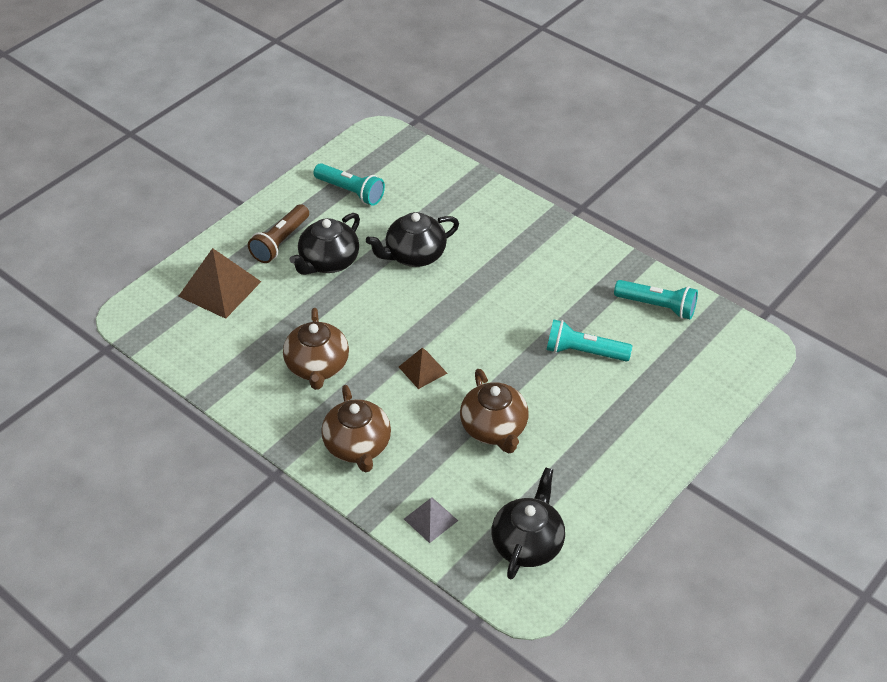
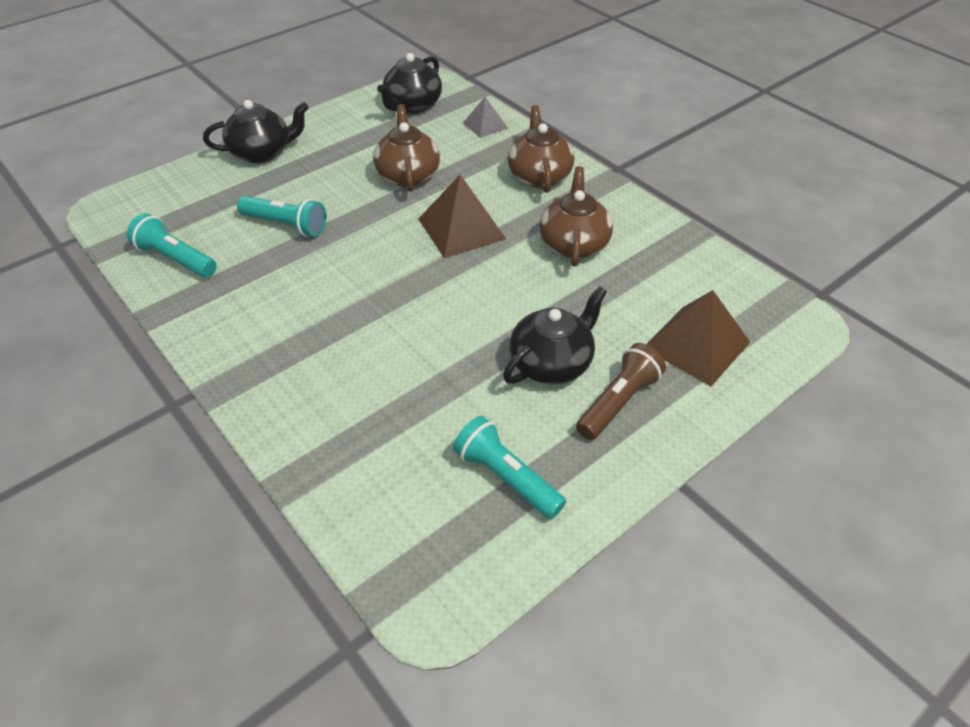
camera: 170 degrees left, 0 degrees up
(414, 255) = (435, 357): black teapot -> black teapot (262, 153)
(422, 370) = (461, 228): brown pyramid -> brown pyramid, size x1.76

